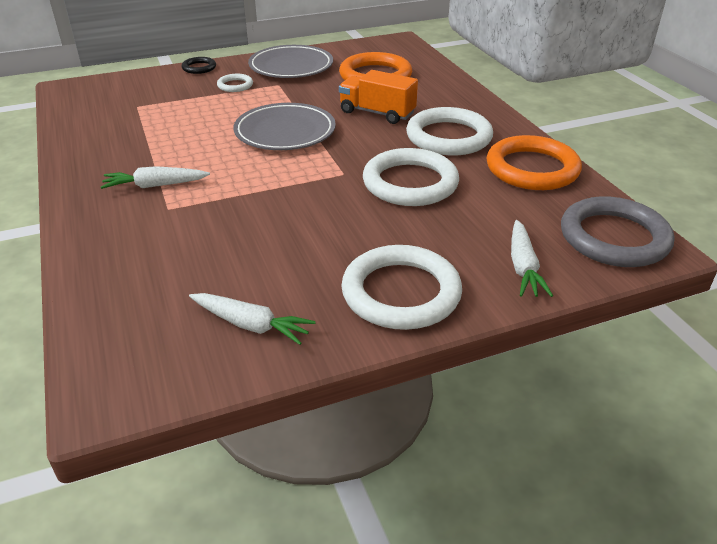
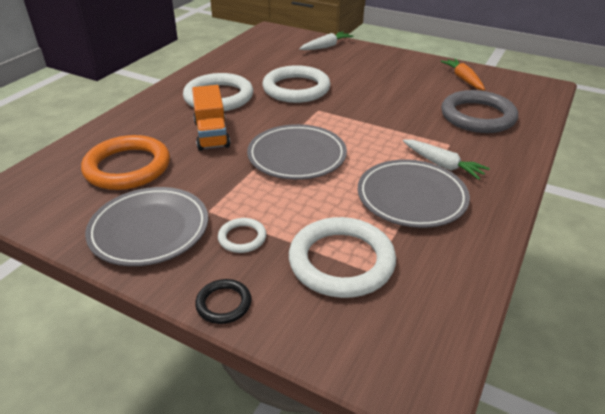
camera: 130 degrees left, 0 degrees up
(155, 150) = (411, 197): none -> grey plate
(251, 325) = (463, 79): white carrot -> orange carrot
(401, 293) = (387, 61): white ring -> white ring (341, 261)
(532, 168) = (229, 65): orange ring -> none
(614, 238) = (273, 37): grey ring -> grey ring (477, 116)

